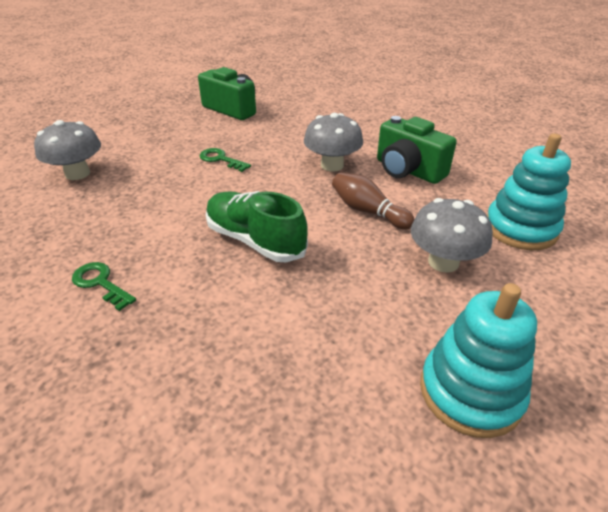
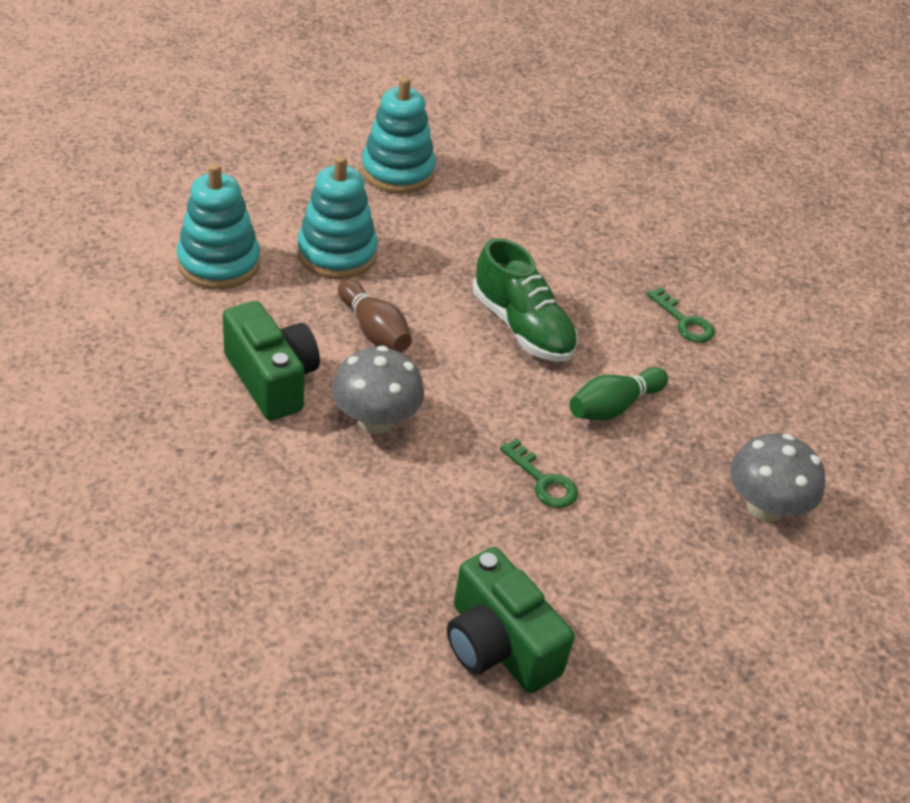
camera: 170 degrees left, 5 degrees up
(175, 203) = (613, 406): none -> green bowling pin
(443, 262) = (337, 254): grey mushroom -> turquoise stacking toy

